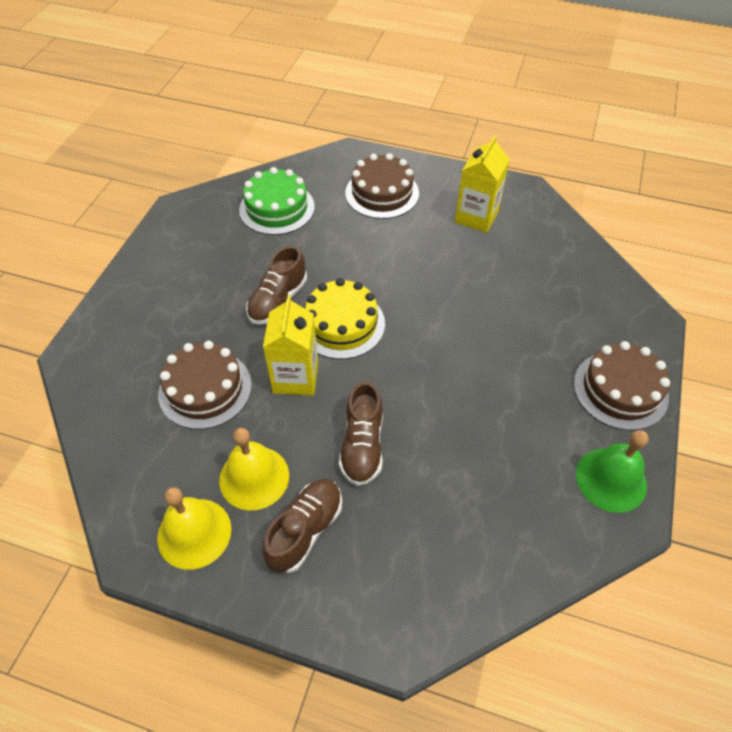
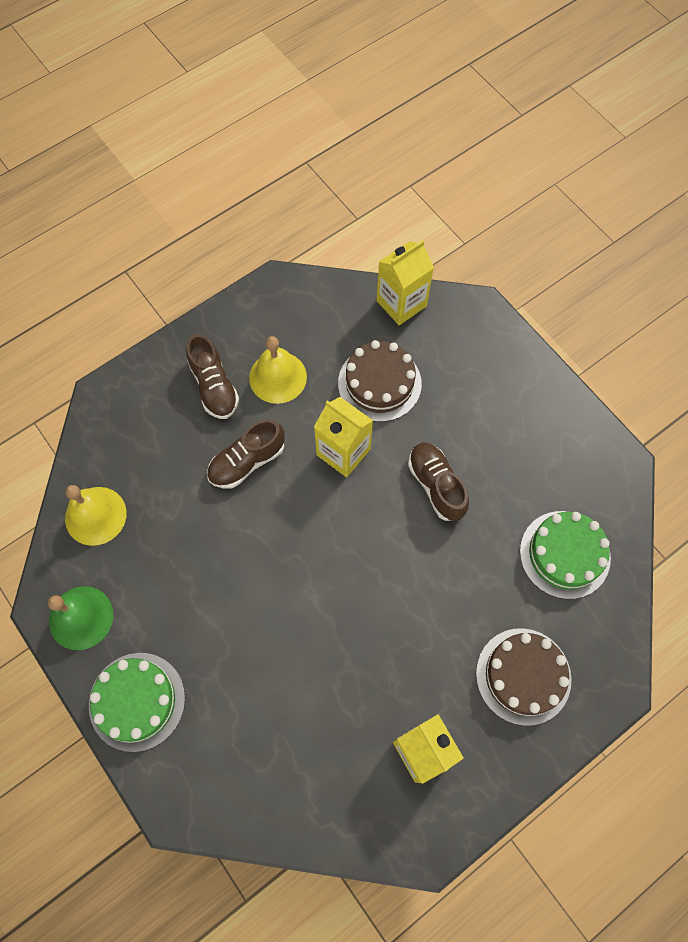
camera: 125 degrees right, 15 degrees up
(98, 420) = (401, 303): none -> yellow carton
(194, 533) = (265, 322): yellow bell -> yellow bell (95, 515)
(342, 324) = (372, 521): yellow cake -> none
(362, 445) = (247, 462): brown shoe -> brown shoe turned 75 degrees counterclockwise
(620, 390) = (137, 701): brown cake -> green cake

